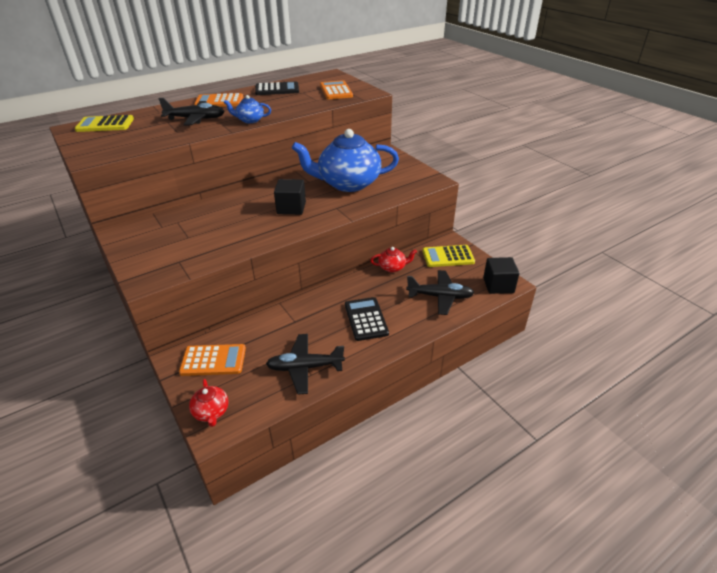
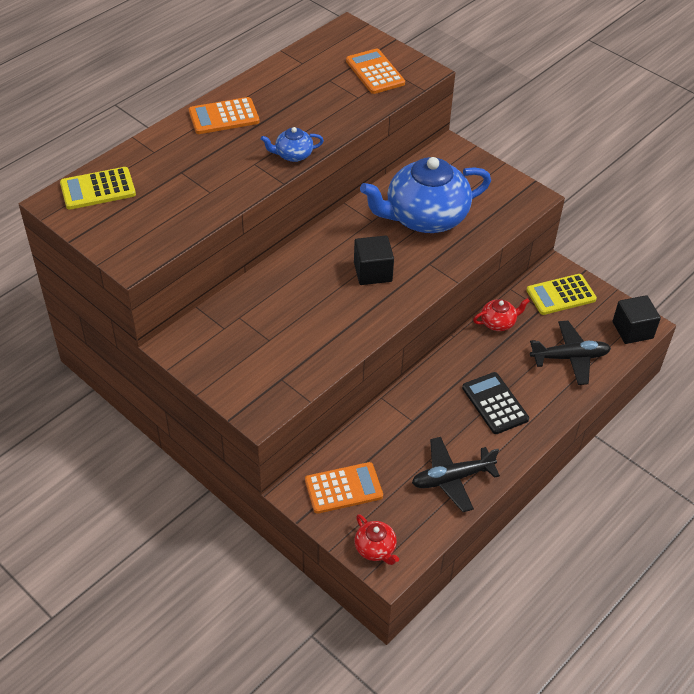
camera: 15 degrees left, 10 degrees up
(195, 119) = (216, 161): black plane -> none
(277, 89) = (289, 78): black calculator -> none

